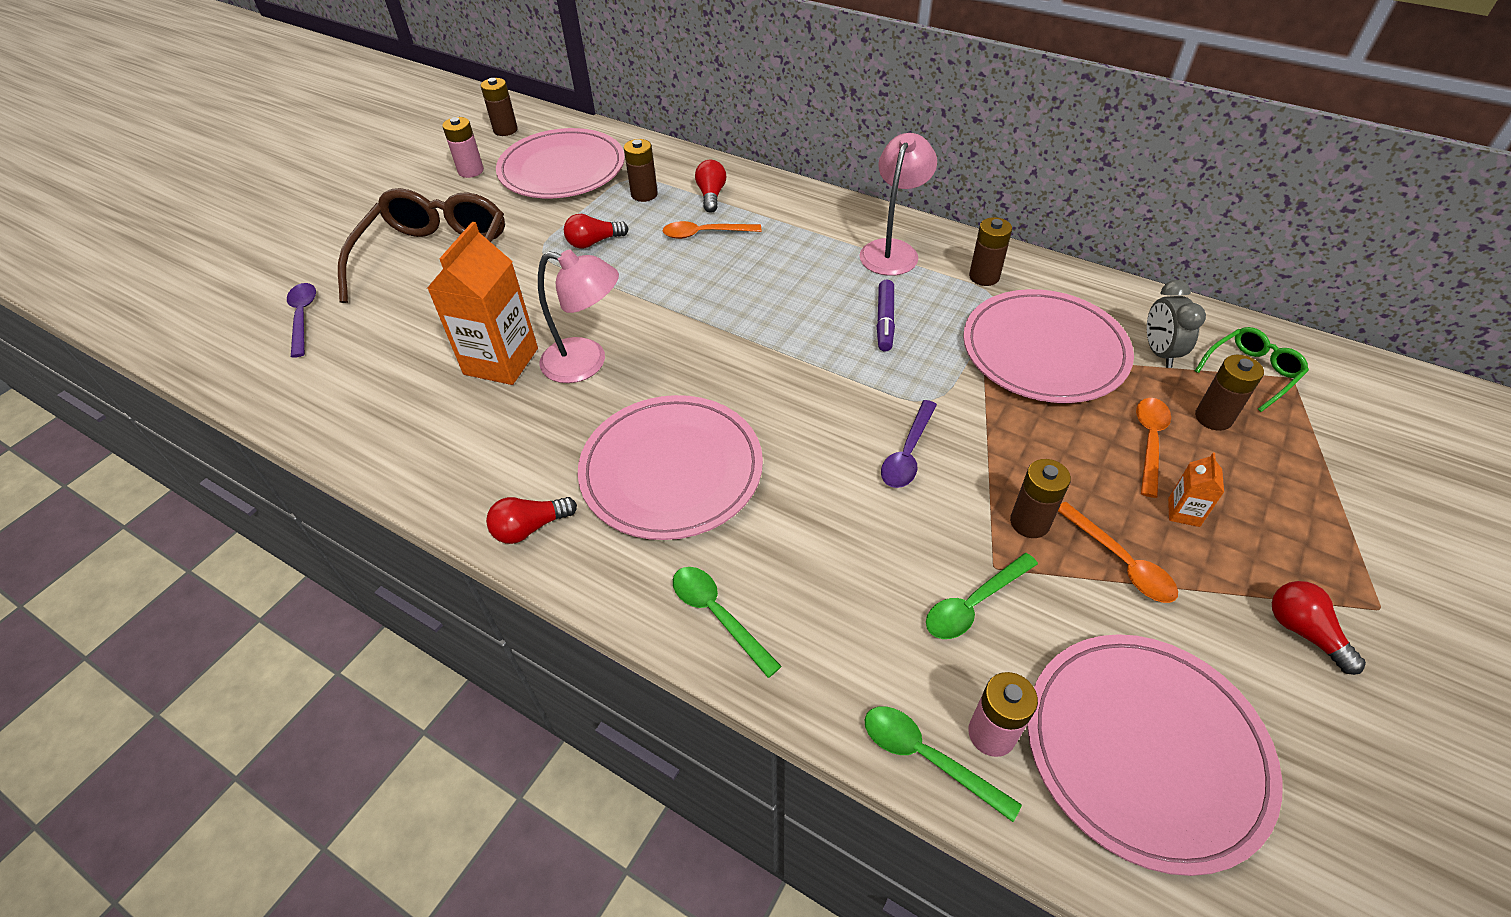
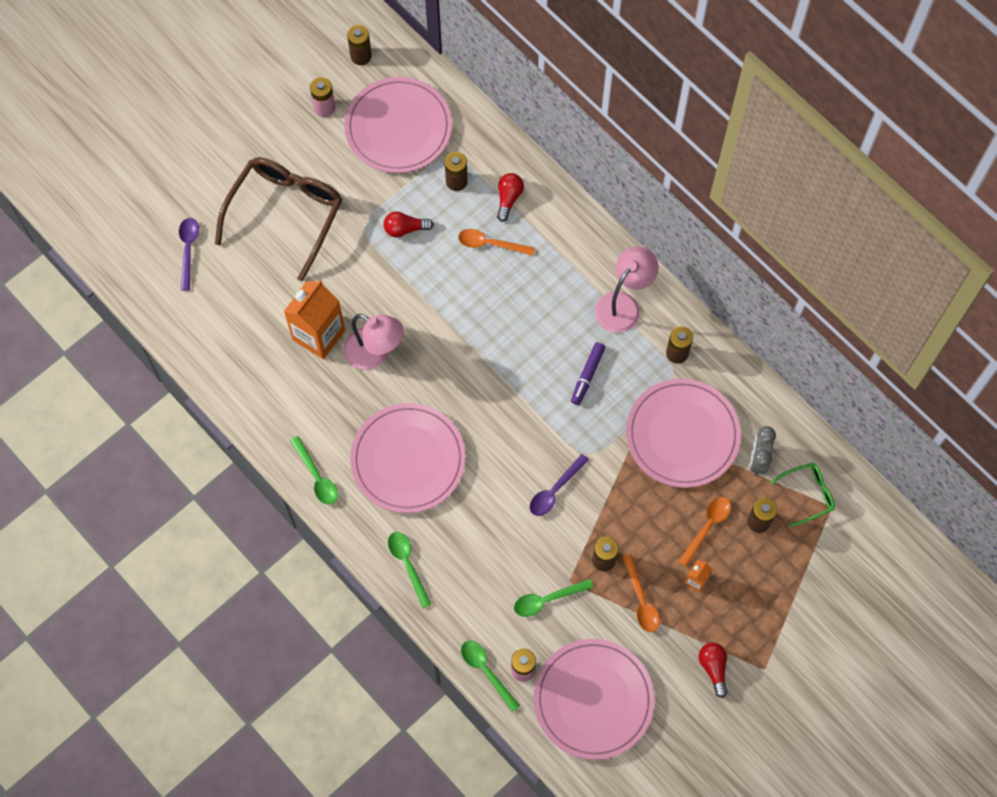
camera: 15 degrees right, 20 degrees up
(530, 528) = (316, 476): red light bulb -> green spoon

